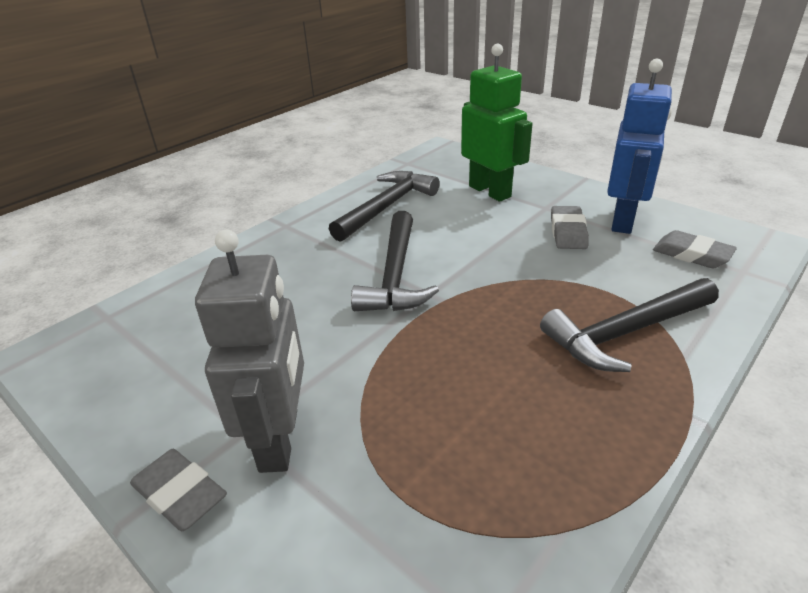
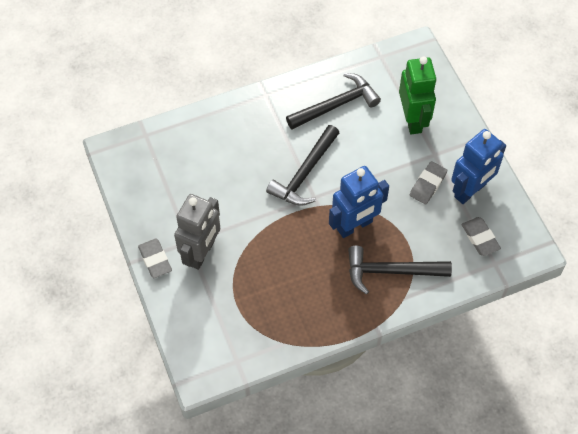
camera: 25 degrees right, 25 degrees up
(518, 302) = (355, 226): none -> blue robot

